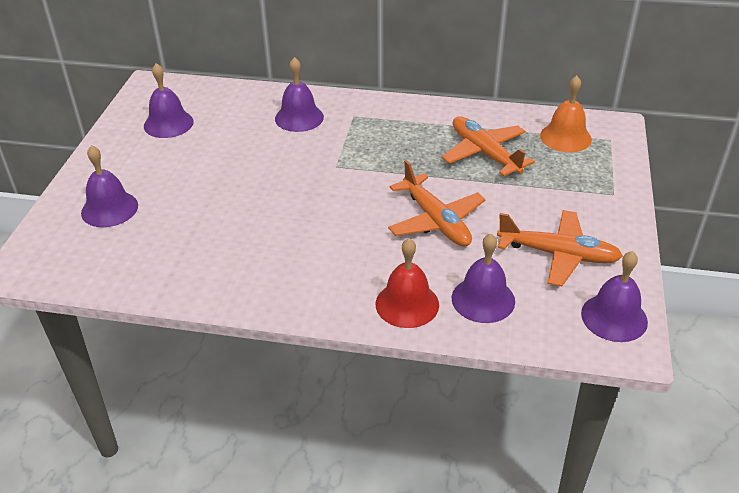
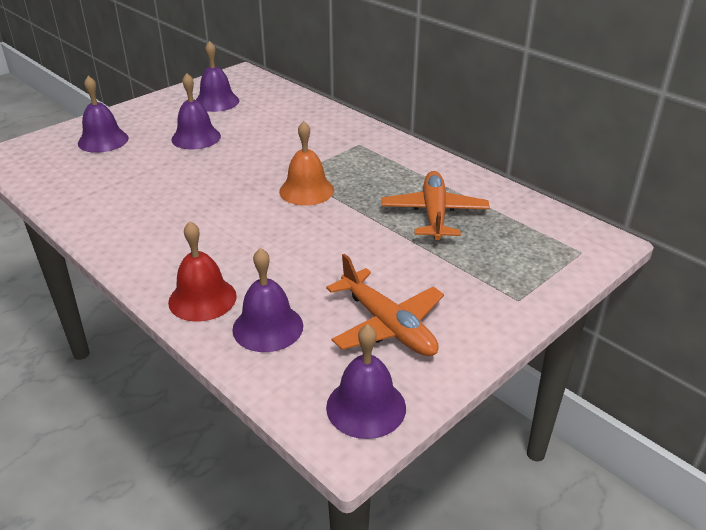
camera: 35 degrees right, 5 degrees down
(299, 117) = (314, 130): purple bell -> purple bell (196, 137)
(436, 220) = (316, 247): orange plane -> none
(565, 137) = (534, 231): orange bell -> orange bell (306, 190)

